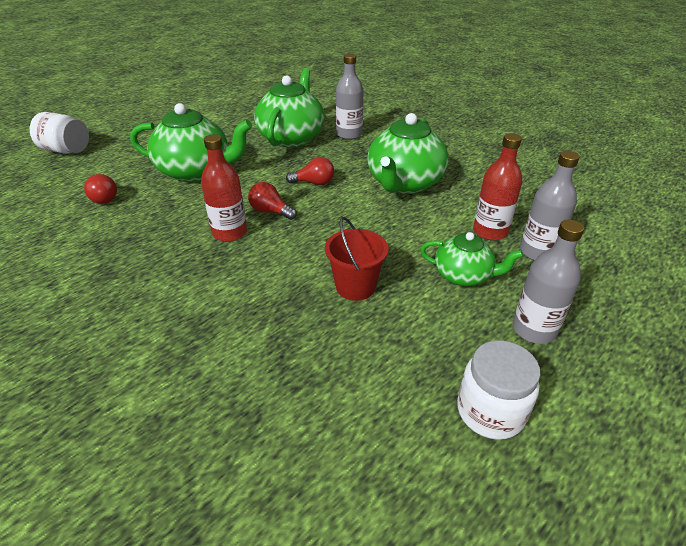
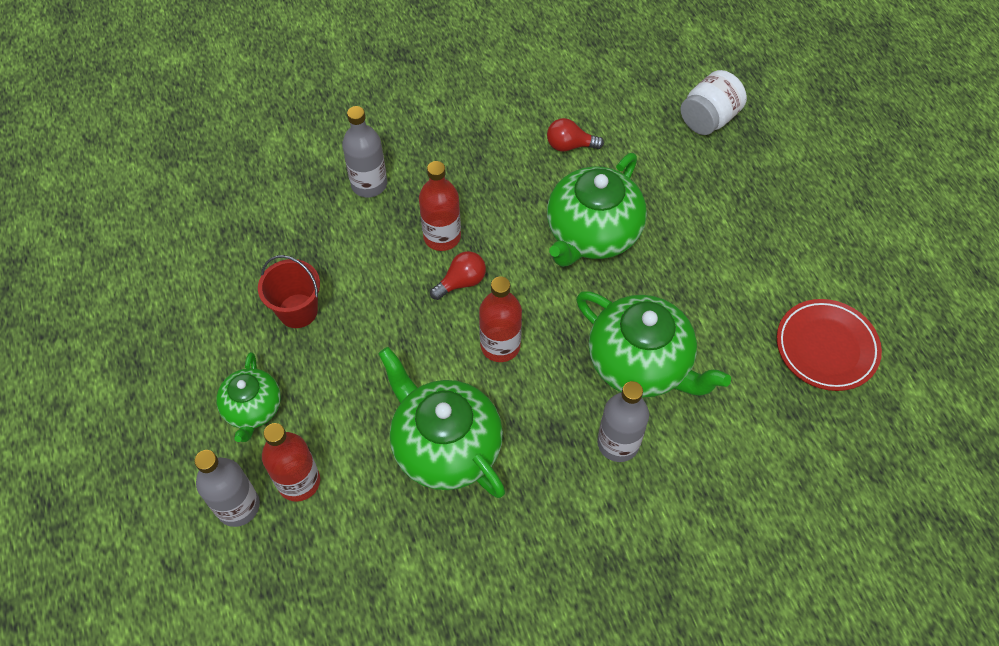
camera: 115 degrees right, 20 degrees up
(245, 97) = (826, 347): none -> red plate
(314, 183) = (500, 345): red light bulb -> red bottle
(463, 276) = (253, 409): green teapot -> green teapot turned 45 degrees counterclockwise
(490, 411) = (118, 338): white jar -> none
(534, 329) = (157, 422): grey bottle -> grey bottle (369, 184)

